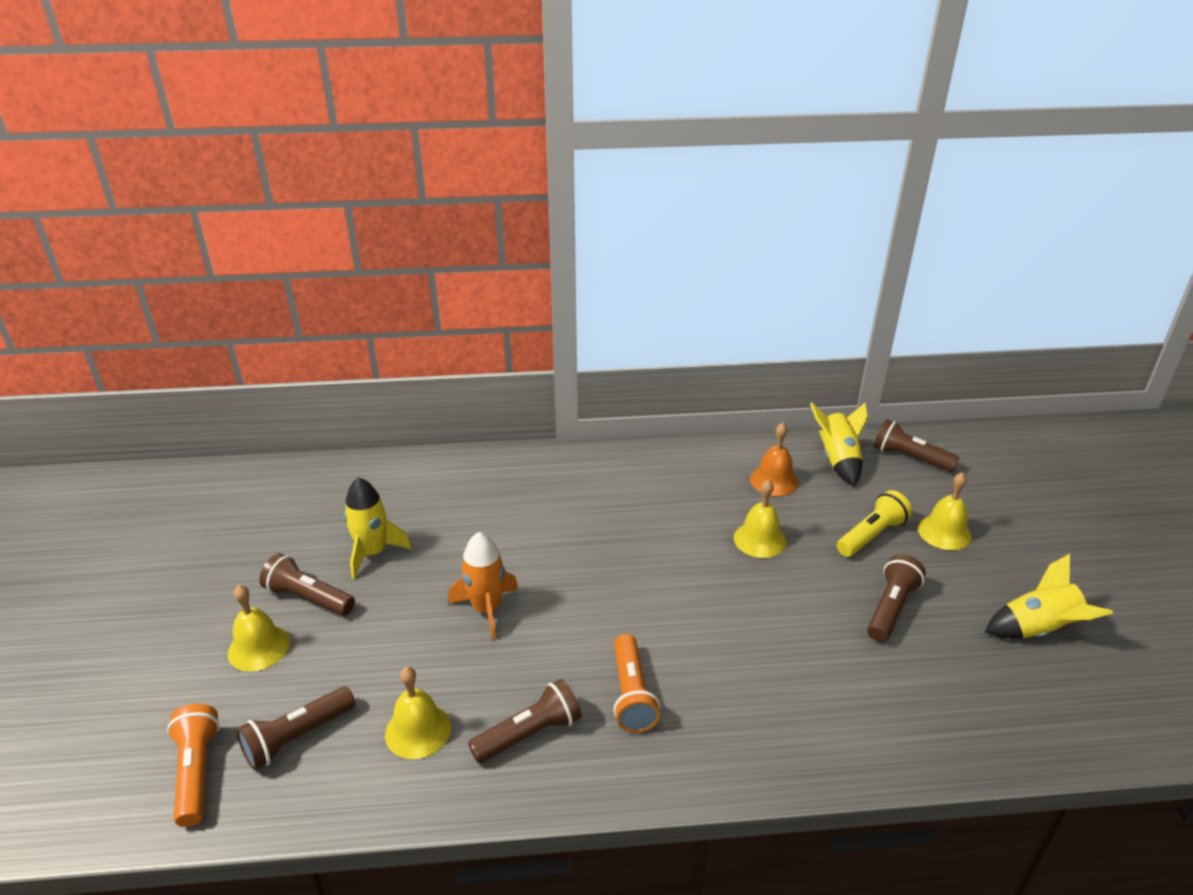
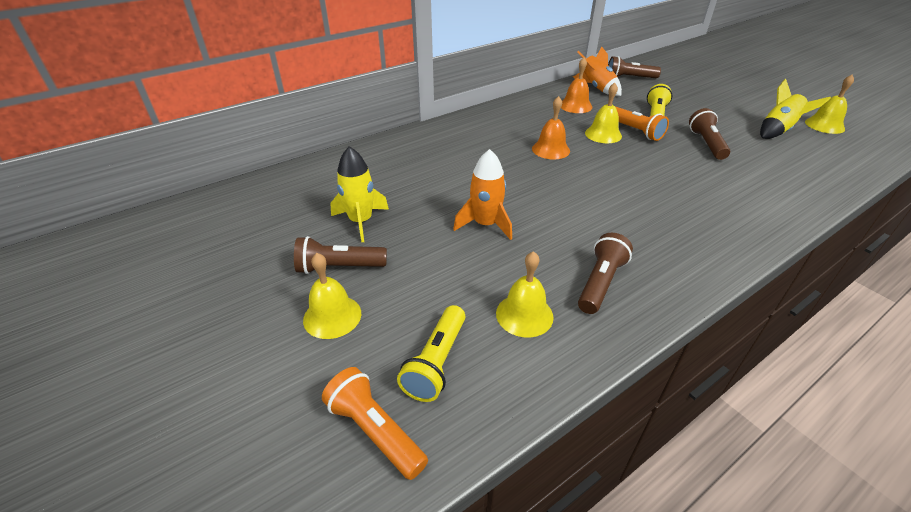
camera: 30 degrees left, 5 degrees up
(296, 737) = (436, 363): brown flashlight -> yellow flashlight
(631, 695) = (633, 235): orange flashlight -> orange flashlight (635, 131)
(665, 537) = (550, 149): none -> orange bell
(837, 460) = (596, 88): yellow rocket -> orange rocket
(944, 532) = (686, 104): yellow bell -> yellow bell (824, 125)

